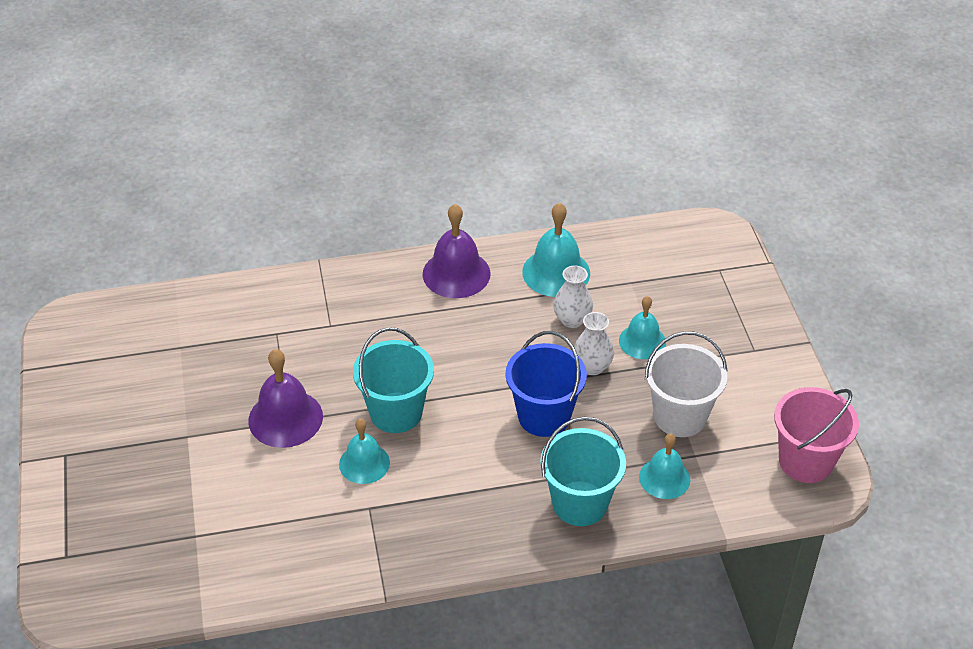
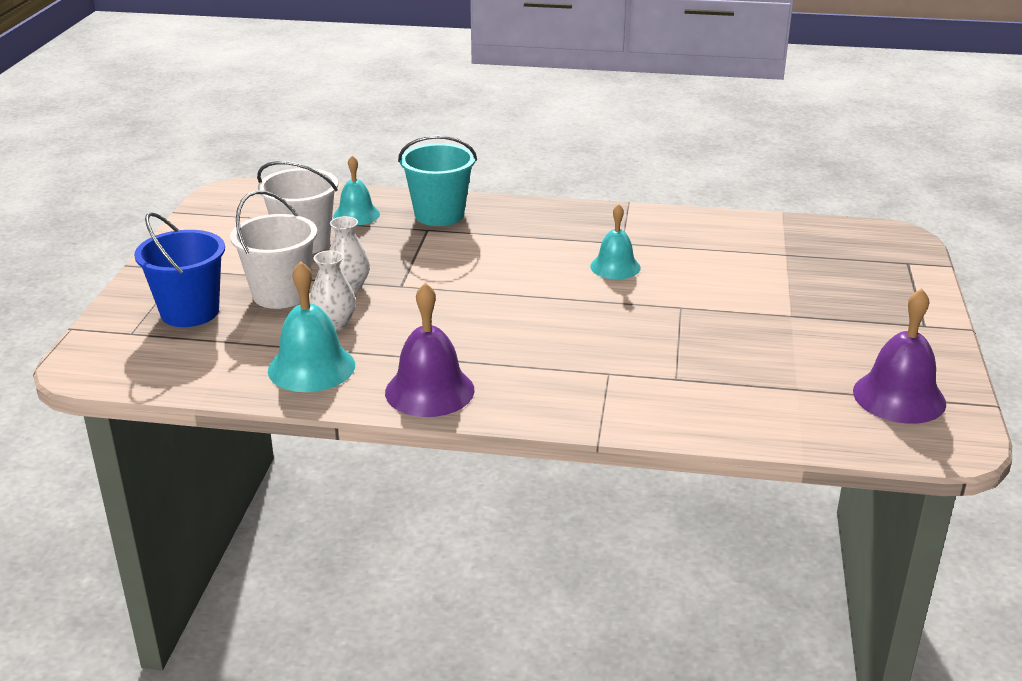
camera: 160 degrees left, 15 degrees down
(285, 418) = (684, 309): purple bell -> purple bell (899, 397)
(396, 412) = (568, 292): turquoise bucket -> none
(544, 416) = (426, 265): blue bucket -> blue bucket (190, 312)
(642, 341) = (281, 294): turquoise bell -> white bucket
(805, 461) = (232, 203): pink bucket -> none

